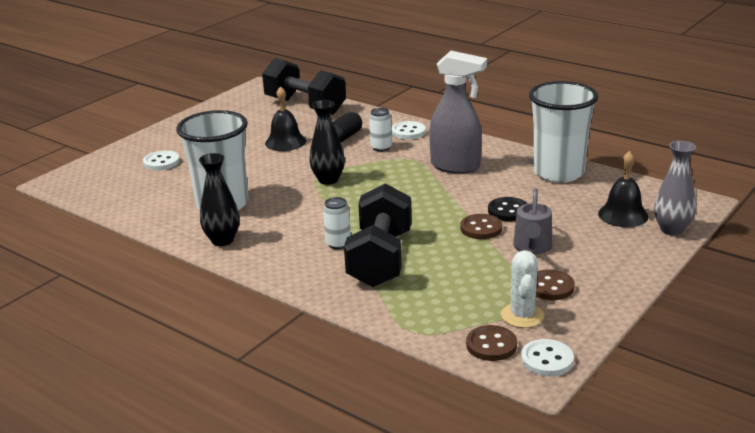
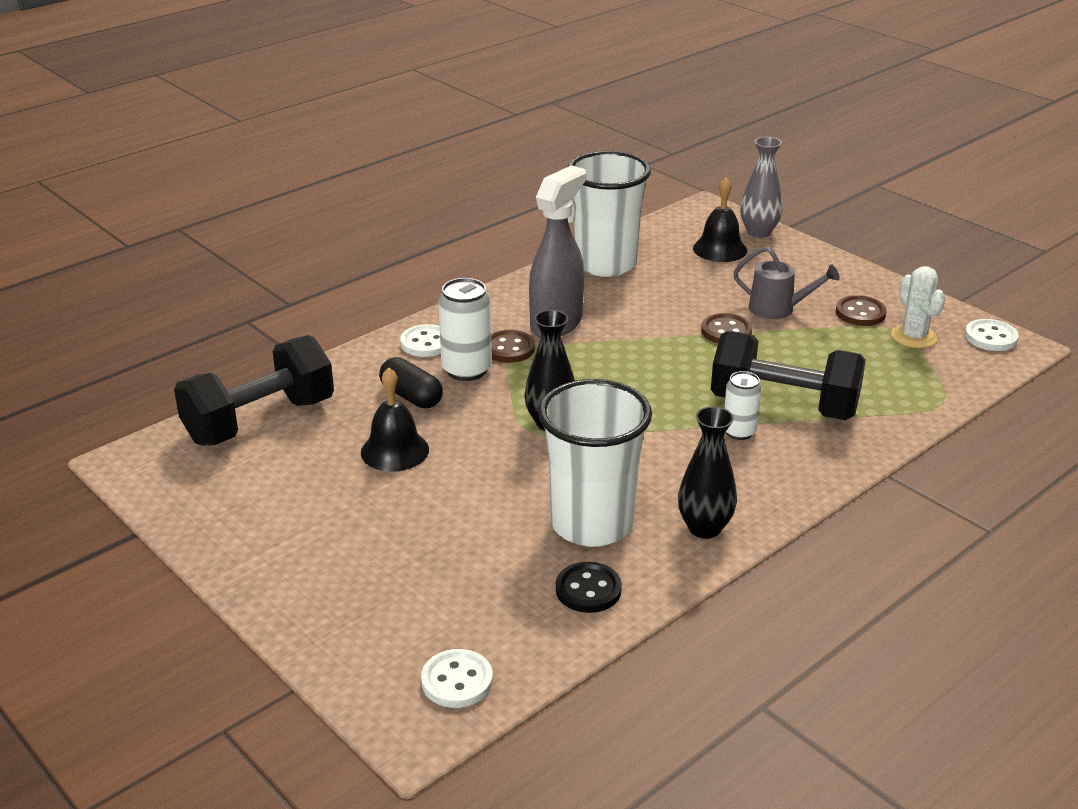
camera: 80 degrees left, 5 degrees up
(161, 162) = (398, 588): white button -> white button (457, 681)
(381, 148) = (466, 370): white can -> white can, size x1.58
(491, 345) = (966, 362): brown button -> brown button (509, 348)
(508, 211) = (689, 309): black button -> black button (588, 590)
(522, 316) = (913, 337): white cactus -> white cactus turned 60 degrees clockwise

